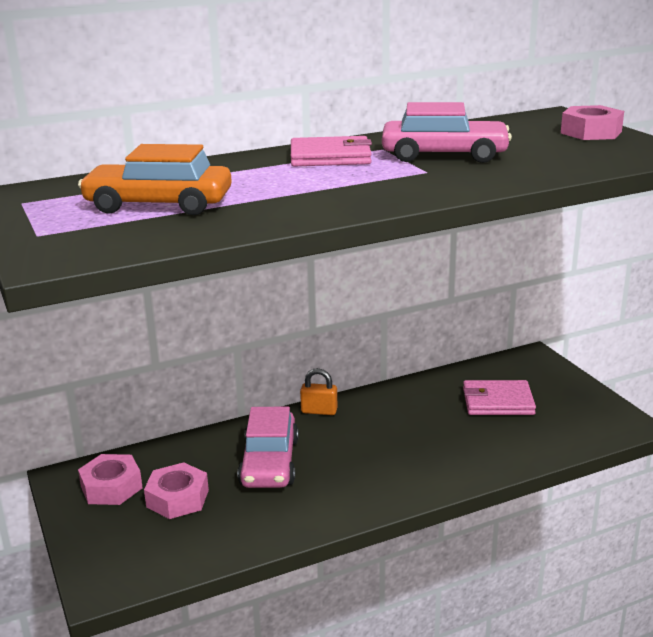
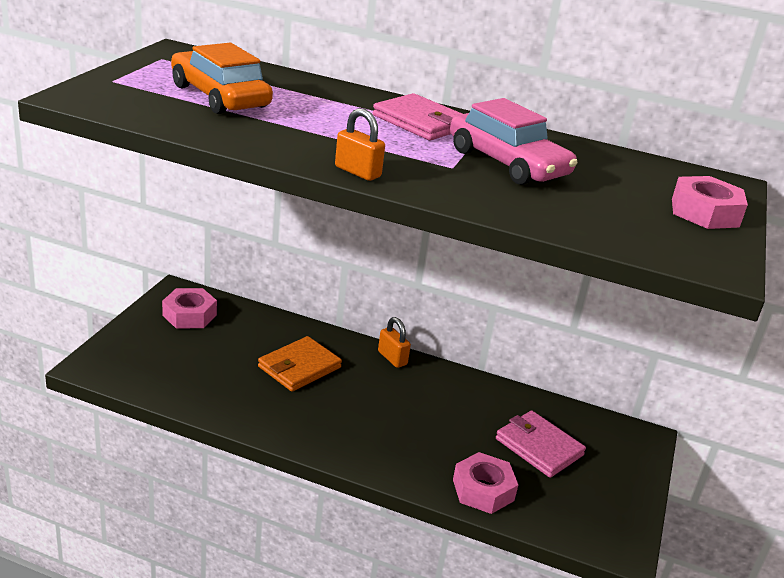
camera: 40 degrees right, 5 degrees up
(177, 498) = (210, 348): pink nut -> pink nut (483, 490)
(269, 462) = (299, 367): pink car -> orange wallet
(393, 201) = (357, 172): none -> orange padlock

